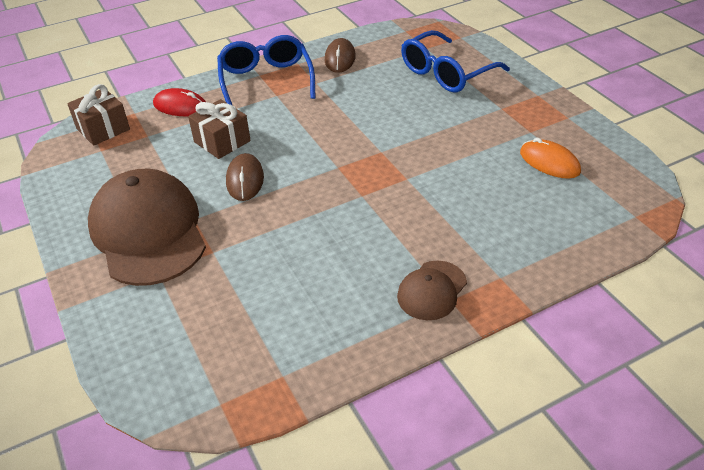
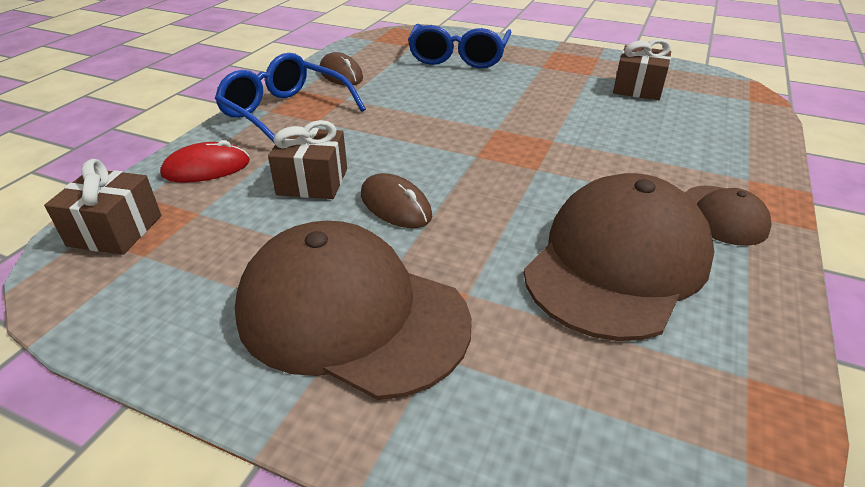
camera: 40 degrees left, 5 degrees down
(314, 280) = (617, 262): none -> brown cap
(549, 162) = (638, 88): orange mouse -> brown gift

